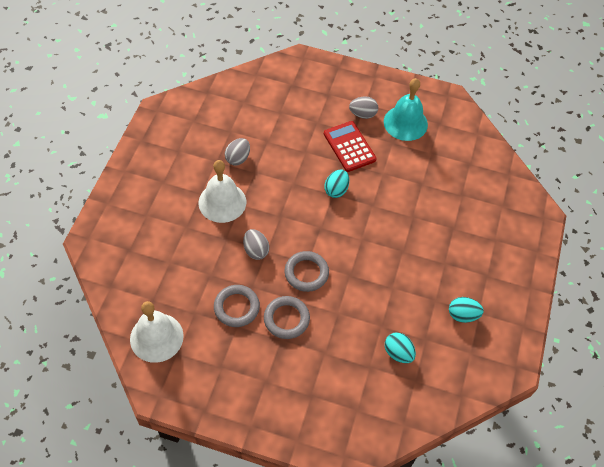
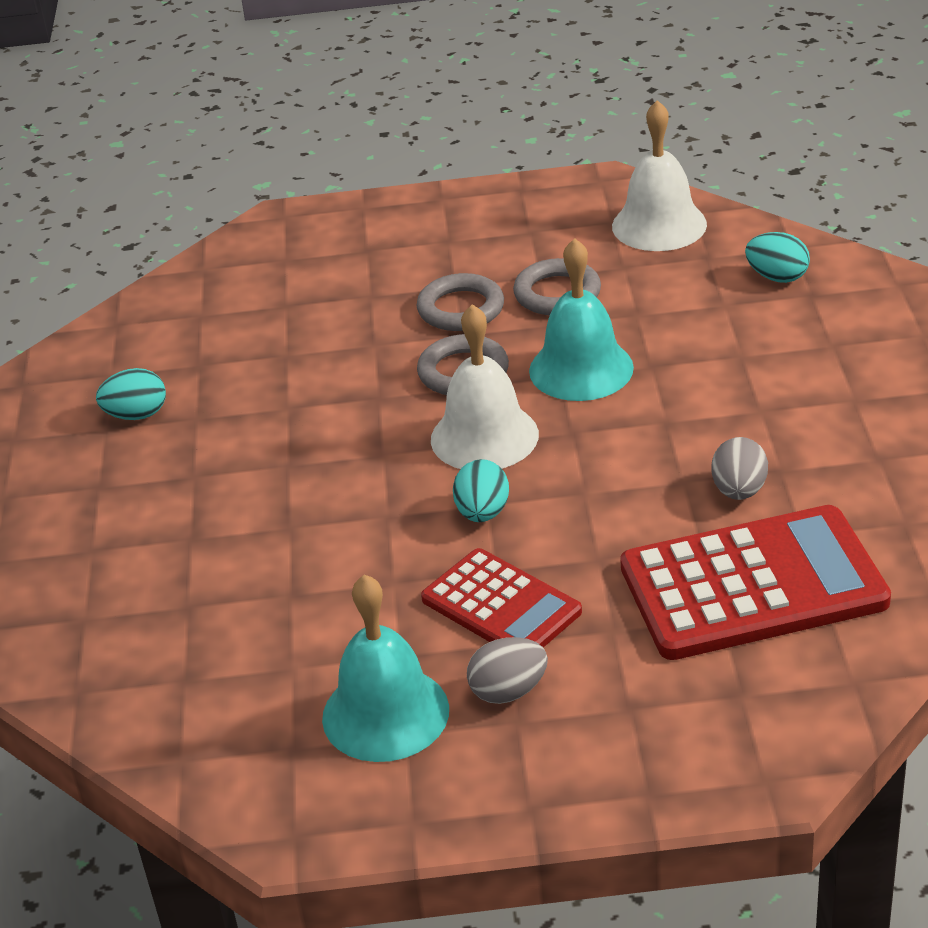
camera: 165 degrees right, 20 degrees down
(222, 202) = (706, 411): white bell -> white bell (484, 436)
(256, 250) = (581, 369): grey egg -> turquoise bell
(261, 119) = (752, 585): none -> red calculator
(398, 353) = (242, 334): turquoise egg -> turquoise egg (777, 277)

